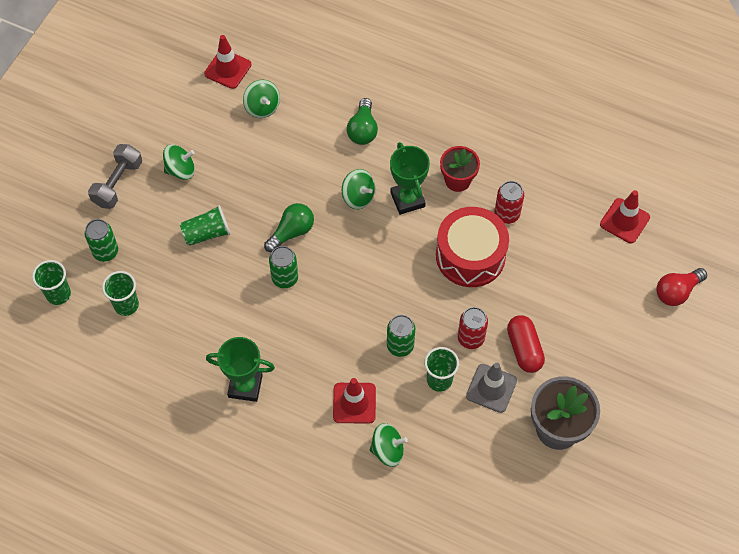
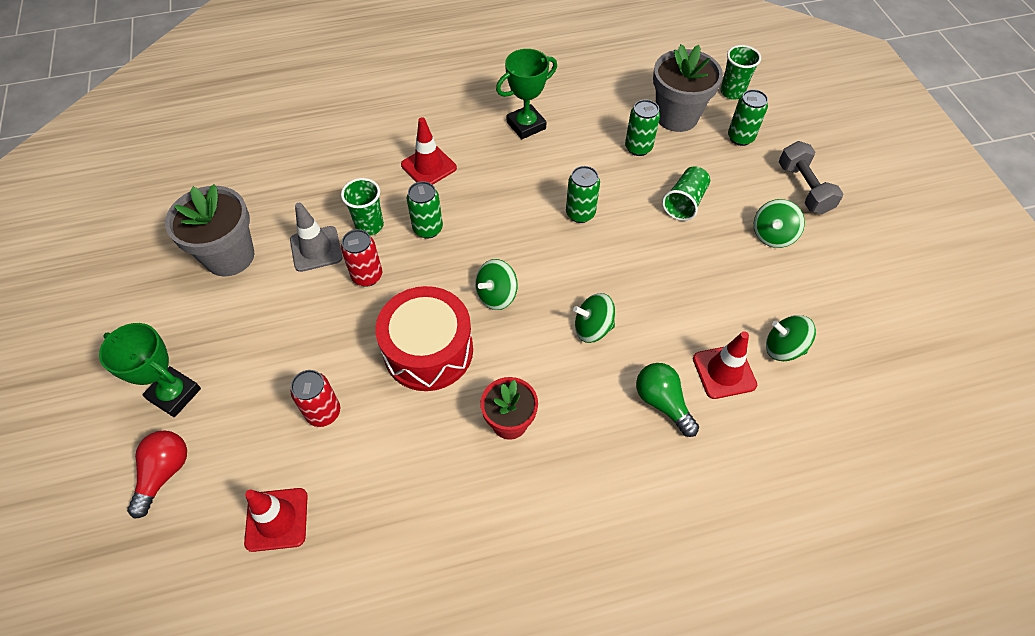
camera: 140 degrees right, 5 degrees down
(126, 305) = (676, 116): green cup -> grey flower pot
(186, 300) = (638, 148): none -> green can
(228, 69) = (865, 362): red traffic cone -> red traffic cone (724, 372)
(292, 232) = (617, 253): green light bulb -> none
(388, 450) = (372, 154): green spinning top -> green spinning top (496, 295)
(407, 199) = (542, 361): green trophy -> green trophy (174, 394)
(506, 214) = (424, 423): red can -> red can (323, 412)
(524, 349) = (307, 300): red capsule -> none

